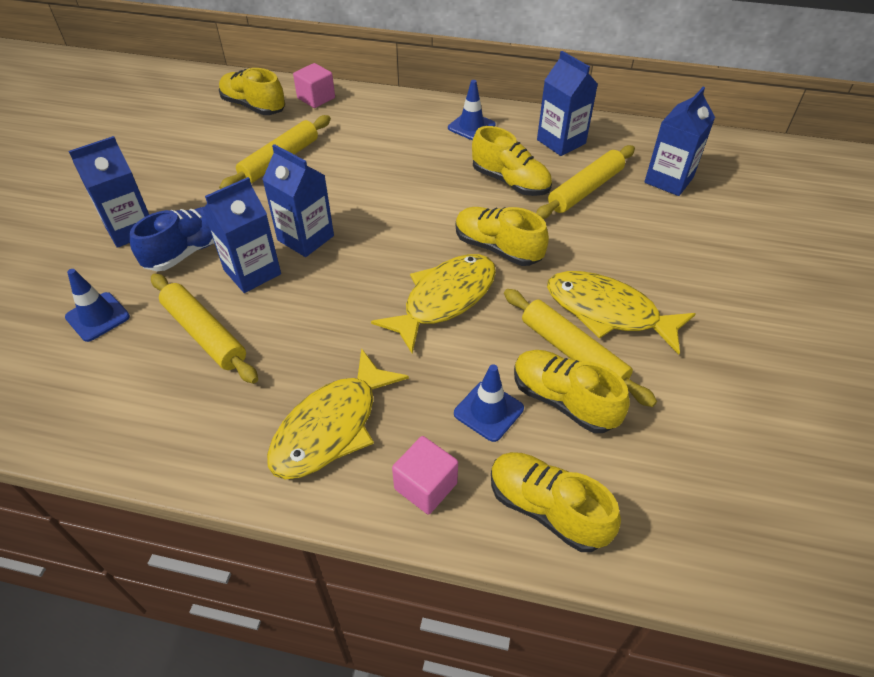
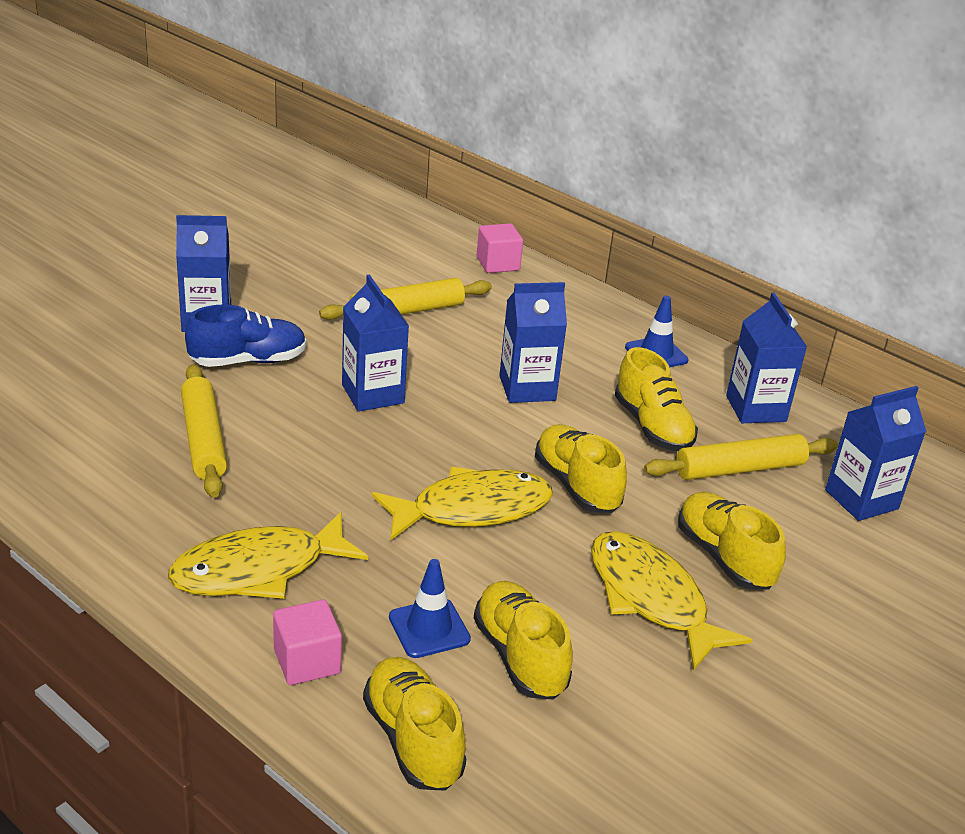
camera: 25 degrees right, 15 degrees down
(98, 317) = (118, 385): blue traffic cone -> none
(252, 272) = (293, 404): blue carton -> blue carton (527, 388)
(253, 106) = (422, 249): yellow shoe -> yellow shoe (724, 557)
(573, 352) = (572, 618): yellow rolling pin -> none

